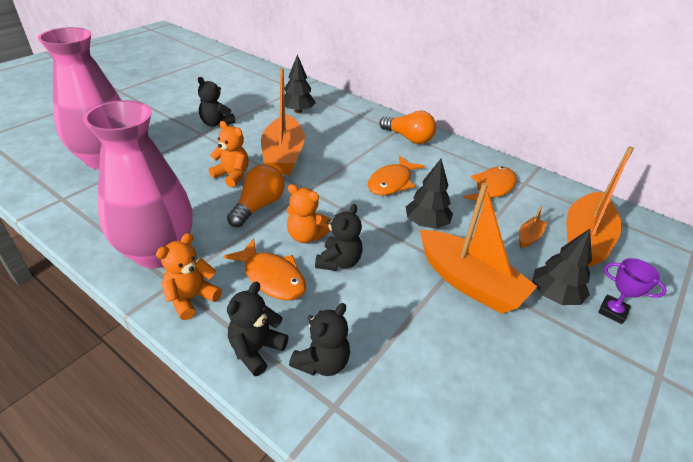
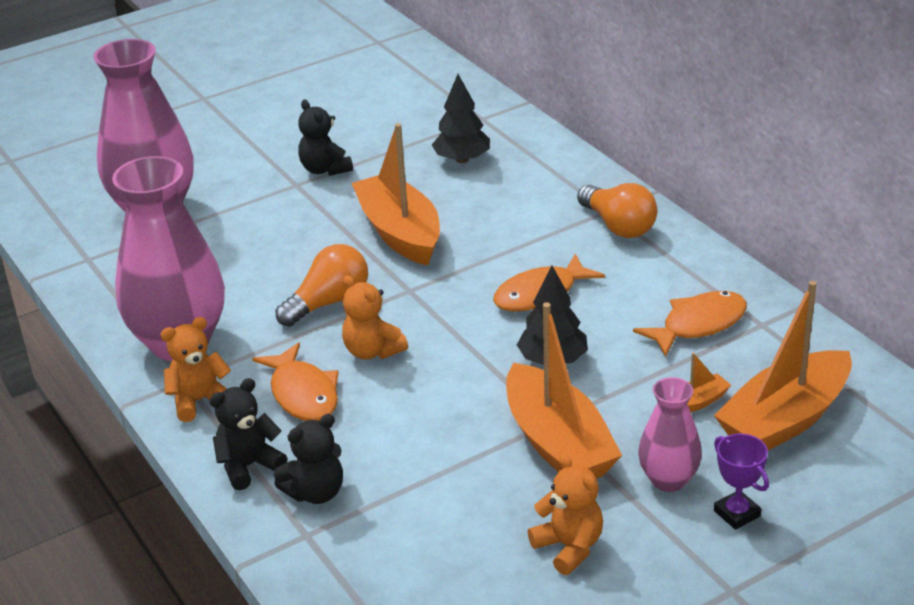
camera: 25 degrees right, 5 degrees down
(232, 175) = (312, 254): orange teddy bear -> orange teddy bear (569, 547)
(283, 155) = (400, 233): orange boat -> orange boat turned 135 degrees clockwise
(339, 262) = (397, 390): black teddy bear -> none
(554, 295) = (668, 480): black tree -> pink vase

